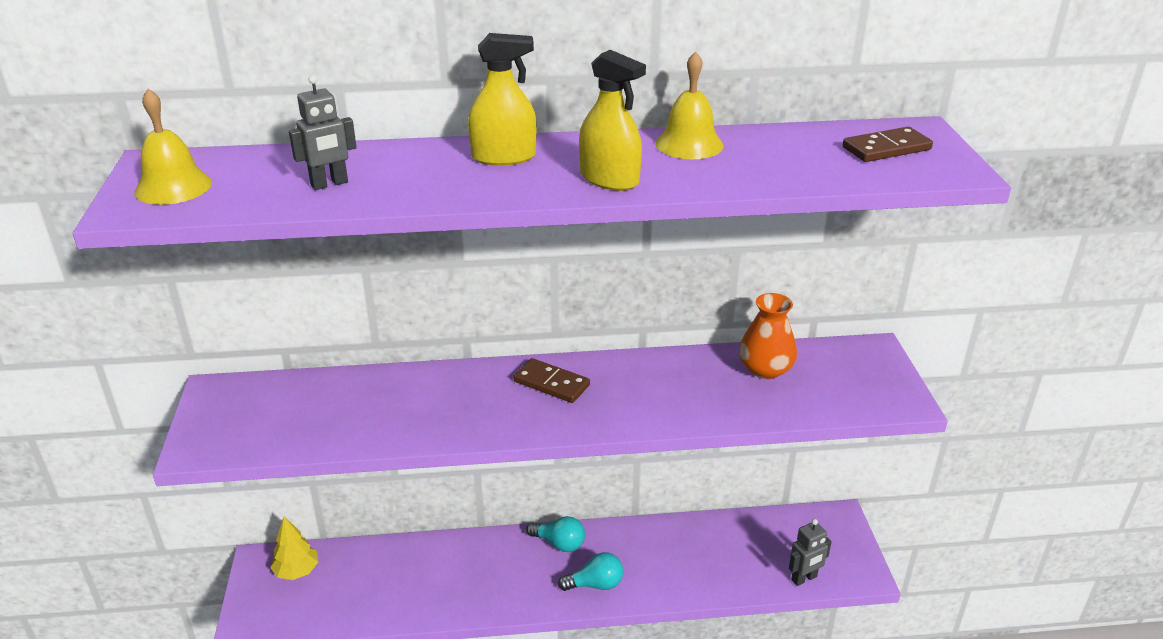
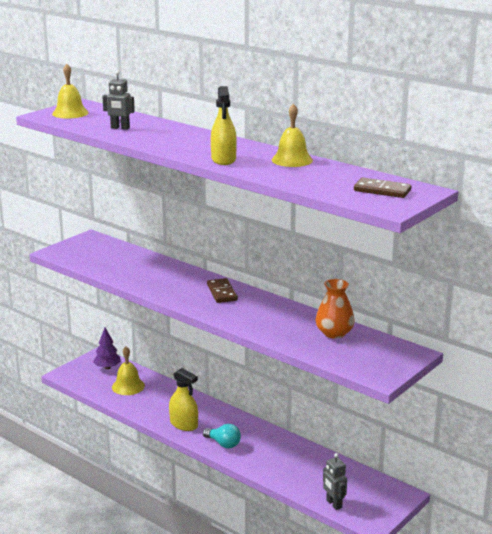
camera: 45 degrees right, 10 degrees down
(297, 571) = (107, 367): yellow tree -> purple tree
(366, 582) = (128, 386): none -> yellow bell
(504, 157) = (203, 140): yellow spray bottle -> yellow spray bottle (184, 424)
(559, 543) = (232, 420): turquoise light bulb -> none
(804, 578) = (333, 504): grey robot -> grey robot turned 45 degrees clockwise

